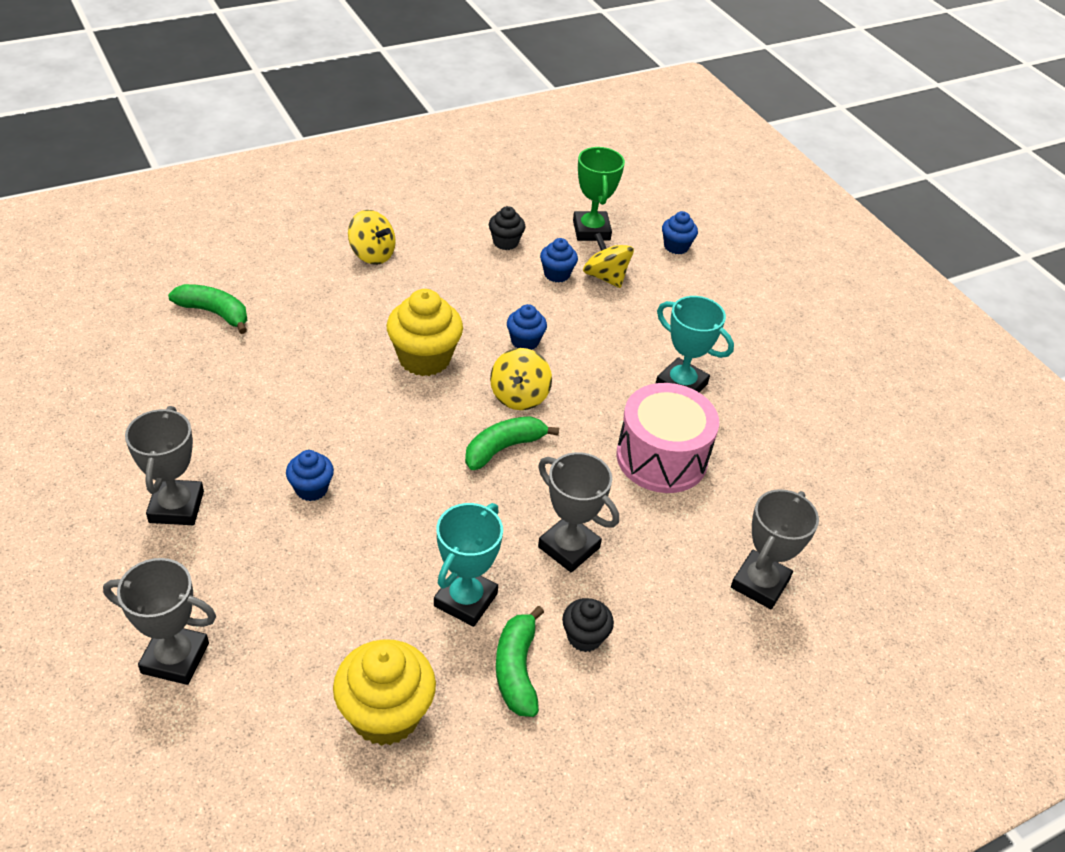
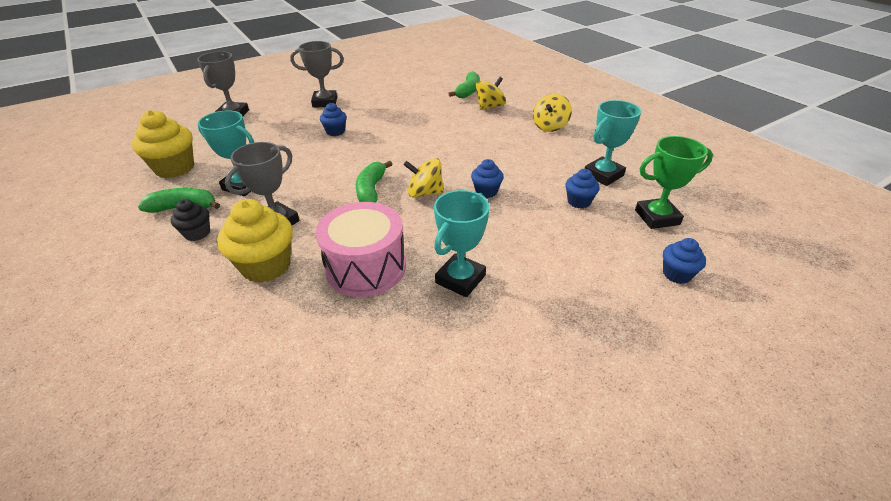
camera: 90 degrees right, 5 degrees down
(424, 358) = (452, 154): yellow cupcake -> yellow cupcake (266, 266)
(503, 448) = (371, 190): green banana -> green banana turned 135 degrees counterclockwise
(505, 242) = (603, 175): black cupcake -> turquoise trophy
(605, 277) = (592, 228): yellow spinning top -> yellow spinning top (490, 106)
(760, 583) = (215, 331): grey trophy -> none

